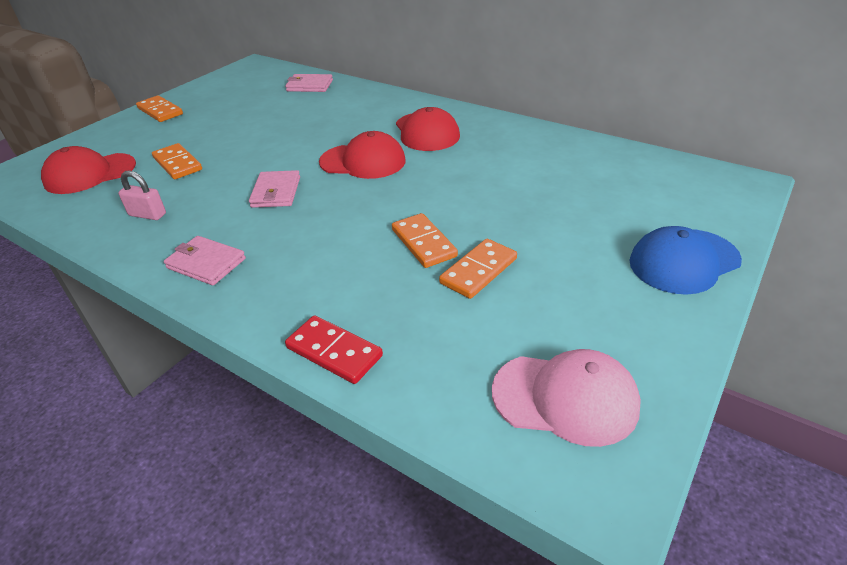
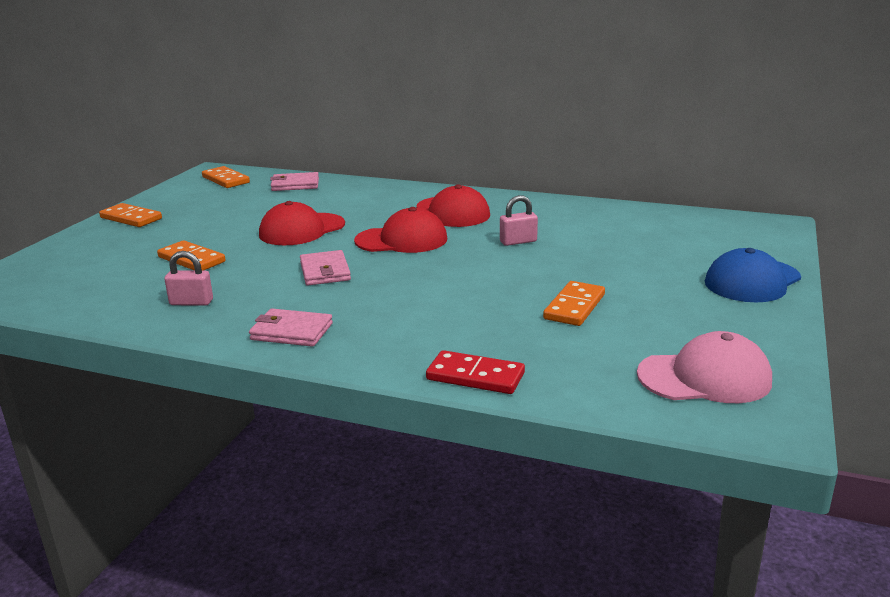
camera: 15 degrees left, 15 degrees down
(90, 174) = (89, 277): red cap -> red cap (302, 230)
(424, 243) = (508, 293): orange domino -> orange domino (226, 180)
(468, 176) = (518, 241): none -> pink padlock

